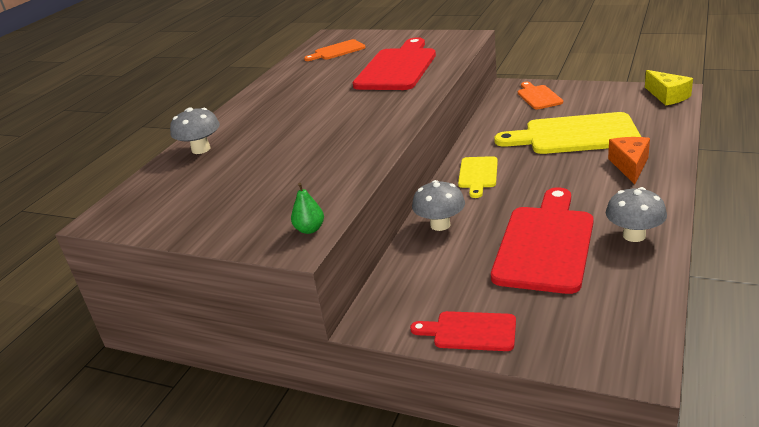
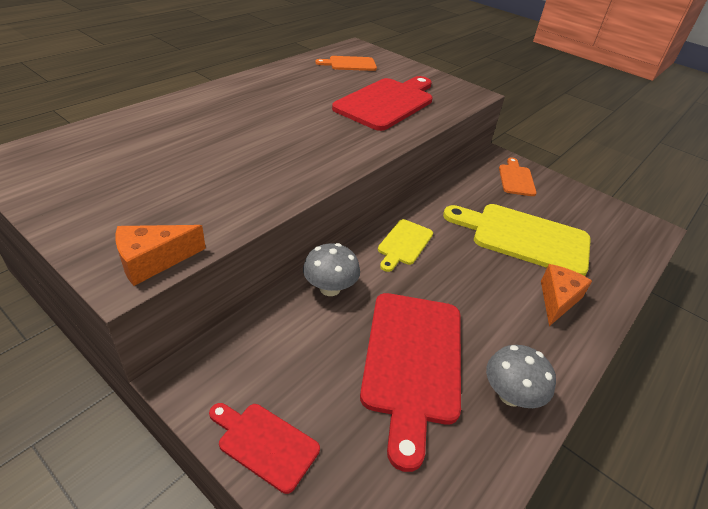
camera: 10 degrees right, 10 degrees up
(201, 149) = (150, 120): grey mushroom -> none
(310, 229) = (153, 261): green pear -> orange cheese
(545, 244) = (413, 361): red cutting board -> red cutting board turned 150 degrees clockwise
(667, 96) = (643, 230): yellow cheese -> none

